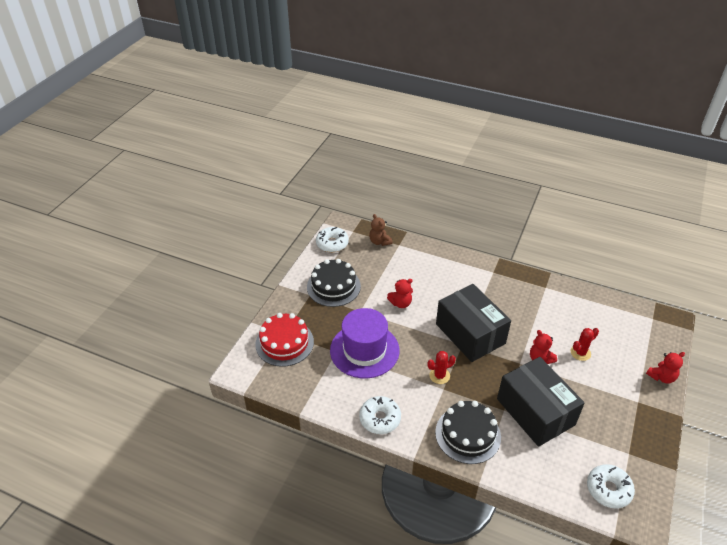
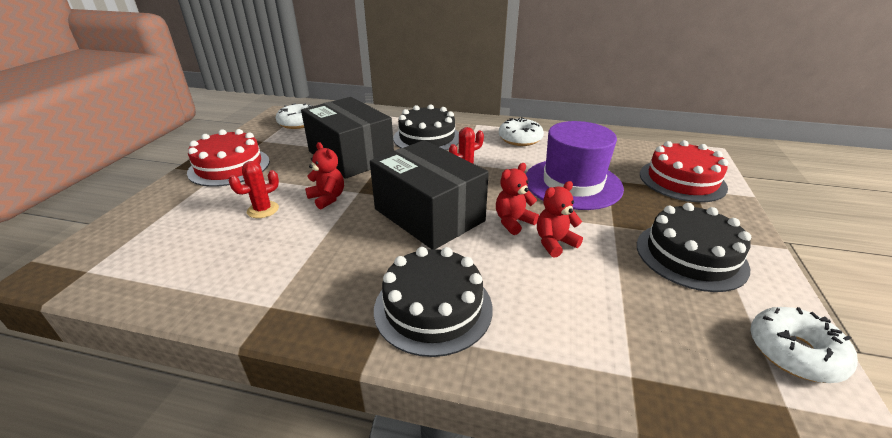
camera: 170 degrees right, 10 degrees down
(379, 242) = (686, 377): brown teddy bear -> none
(470, 277) = (433, 308): none -> black cake
(634, 410) = (229, 167): none -> red cake
(661, 377) = (161, 196): red teddy bear -> red teddy bear (513, 222)

